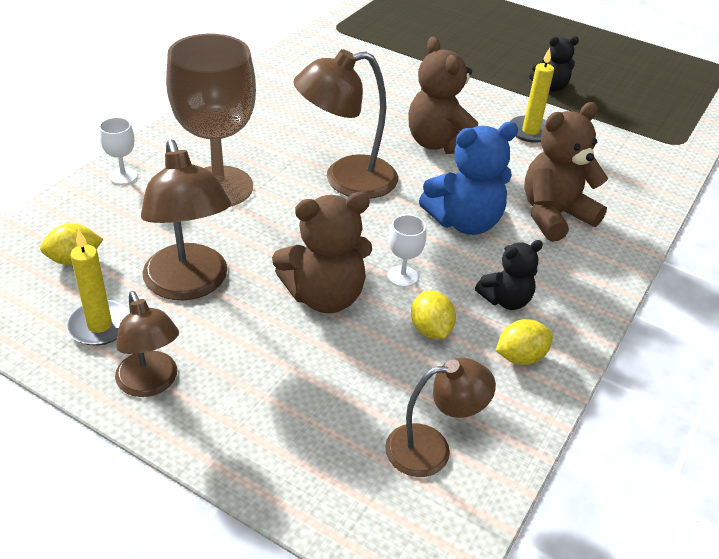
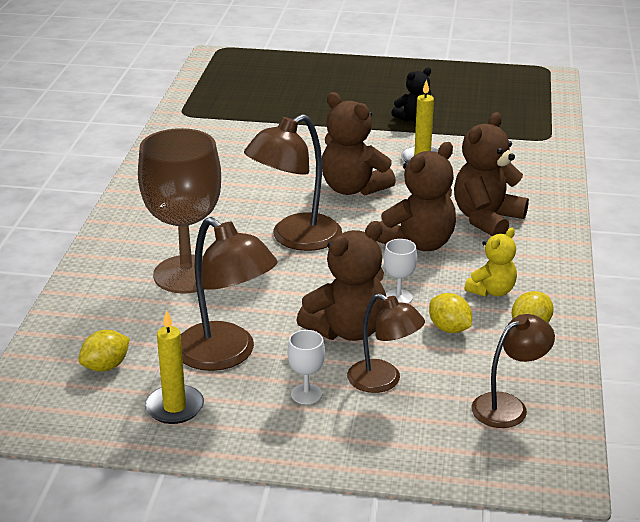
camera: 20 degrees left, 10 degrees down
(123, 176) = (90, 289): white goblet -> white goblet (306, 394)
(151, 383) = (255, 433): brown lamp -> brown lamp (383, 381)
(464, 222) = (418, 244): blue teddy bear -> brown teddy bear
(506, 300) = (492, 291): black teddy bear -> yellow teddy bear

